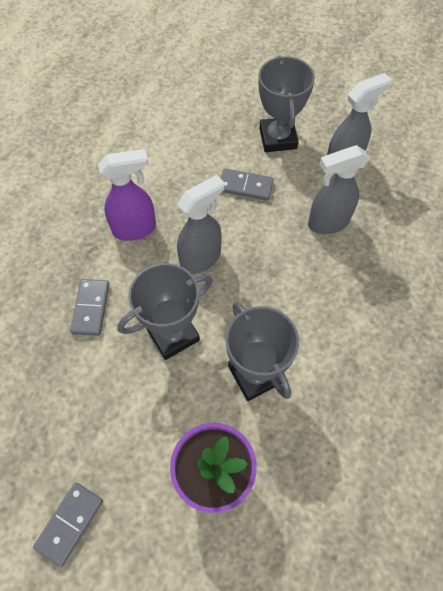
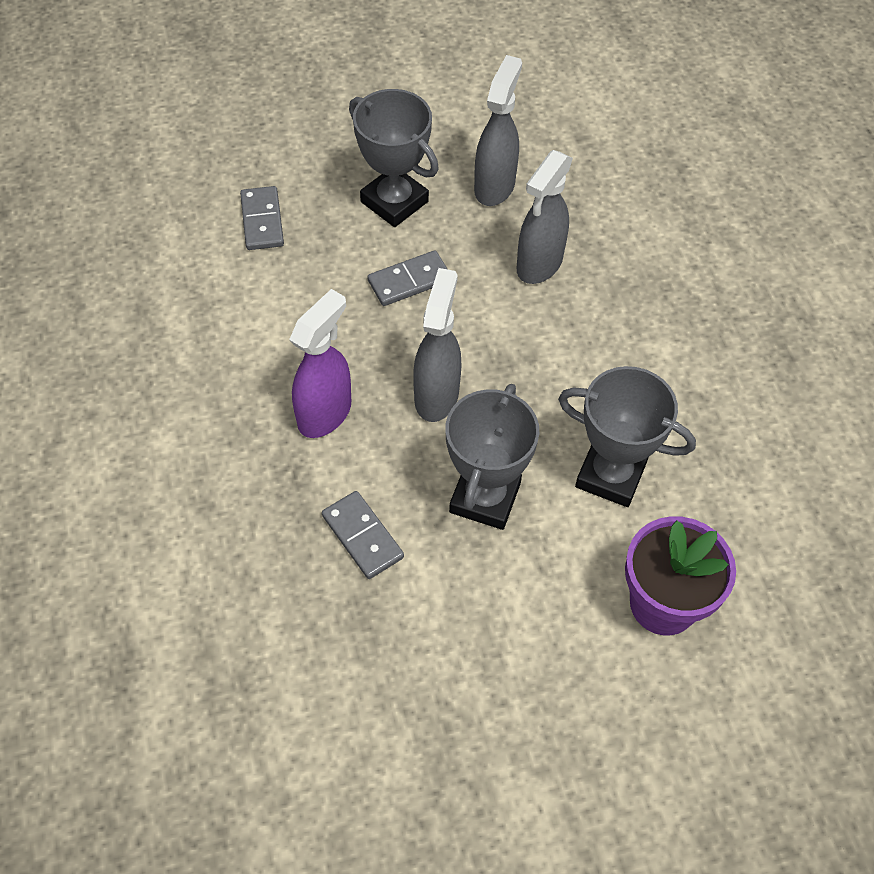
camera: 40 degrees left, 5 degrees down
(70, 523) = (564, 765): grey domino -> grey domino (262, 221)

